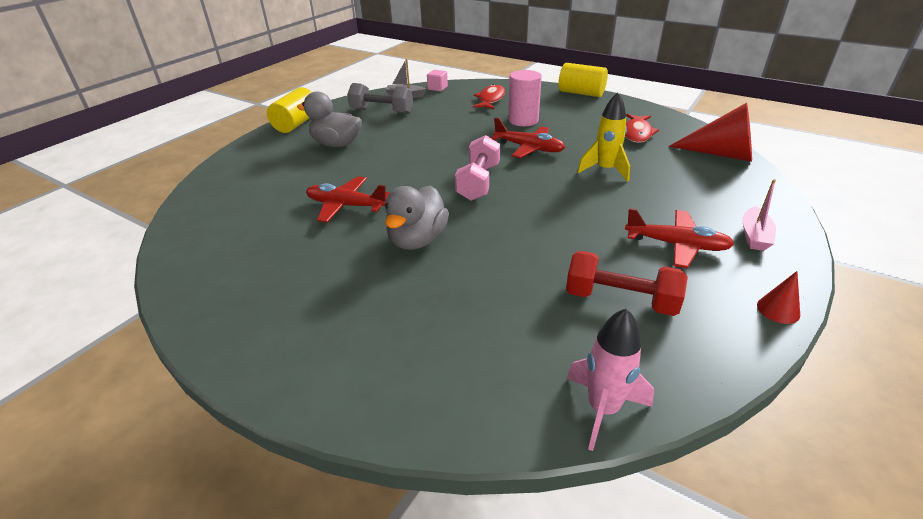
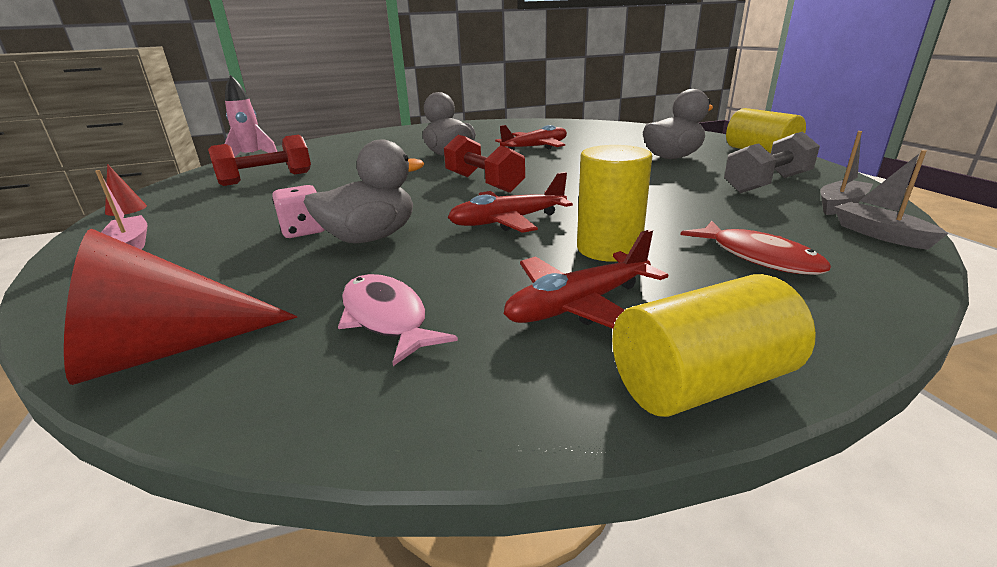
camera: 130 degrees right, 10 degrees down
(437, 88) = (879, 234): pink cube -> grey boat
(478, 182) = (483, 183): pink dumbbell -> red dumbbell
(523, 120) = (608, 248): pink cylinder -> yellow cylinder
(605, 170) = (370, 238): yellow rocket -> grey duck
(636, 194) = (304, 231): none -> pink dice
(637, 133) = (386, 318): red fish -> pink fish
(677, 245) = (230, 212): red plane -> red plane (578, 306)

